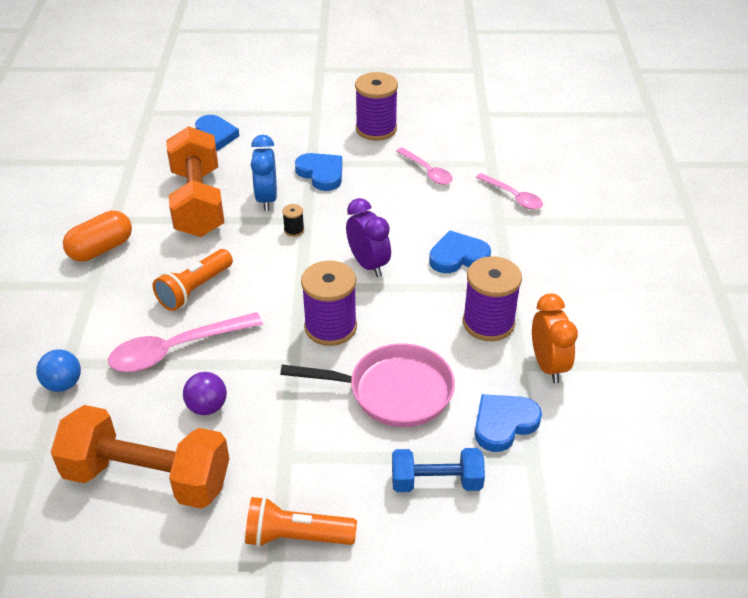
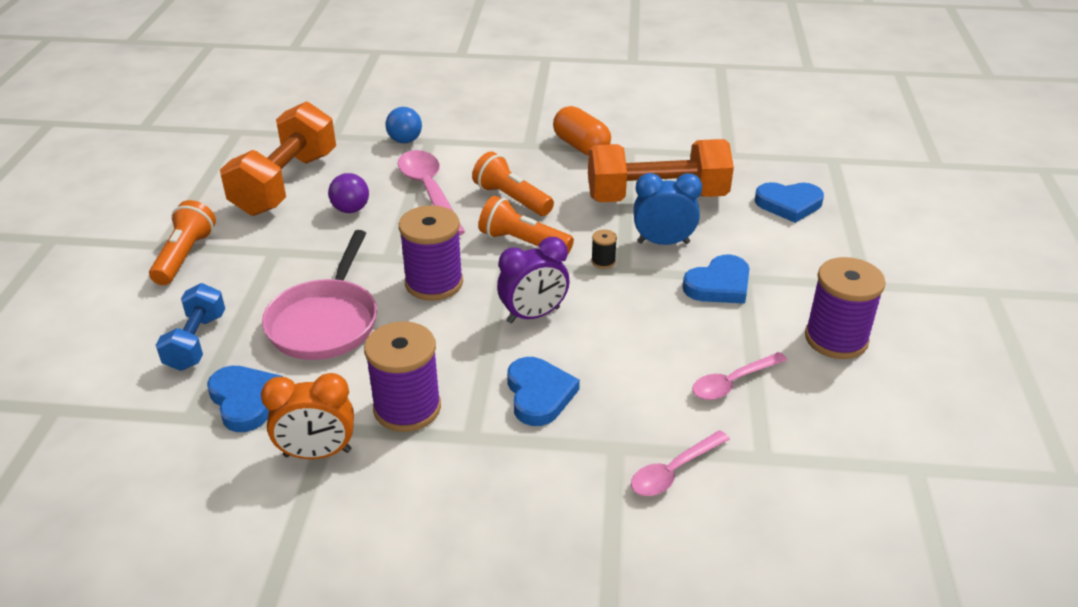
camera: 95 degrees right, 5 degrees down
(267, 277) = (523, 242): none -> orange flashlight

